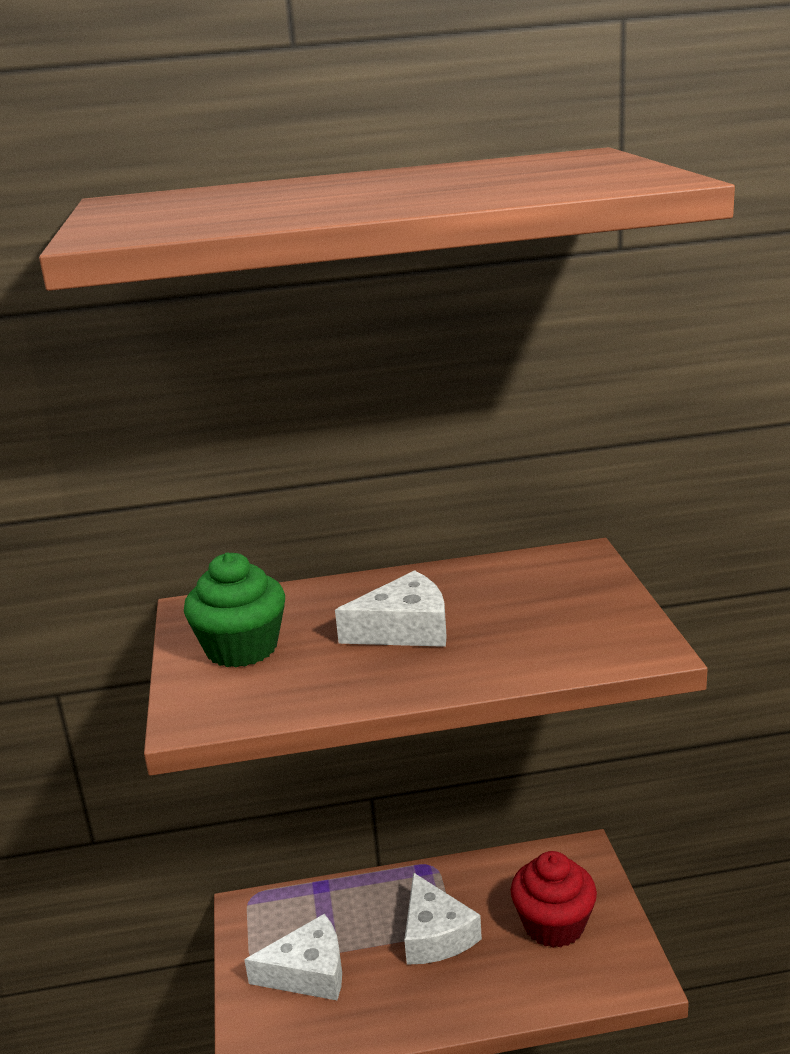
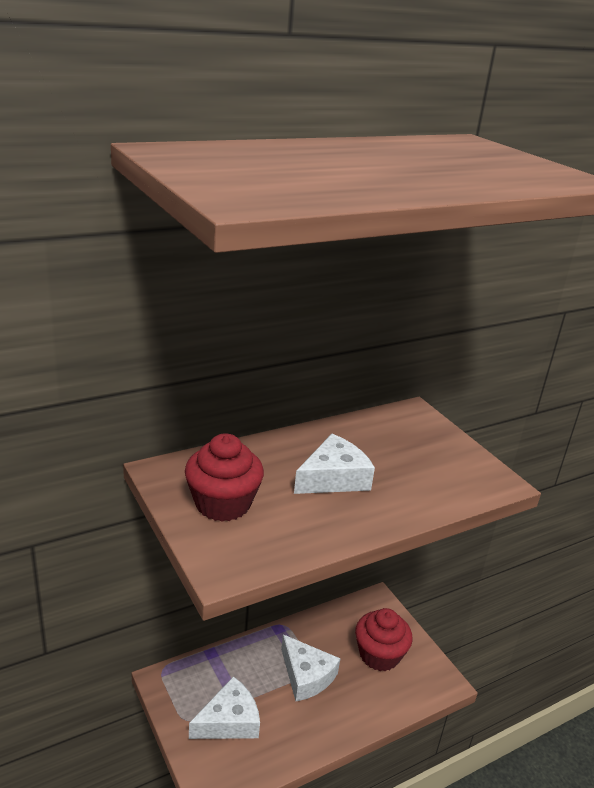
camera: 25 degrees left, 5 degrees up
(241, 648) = (223, 503): green cupcake -> red cupcake

